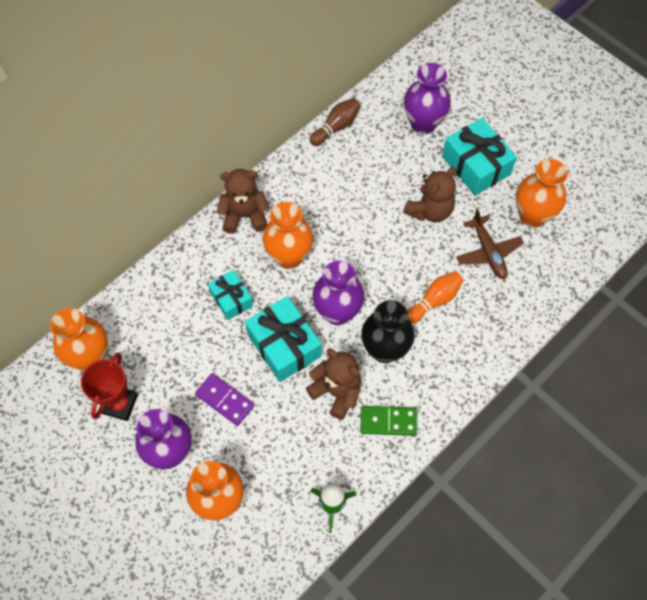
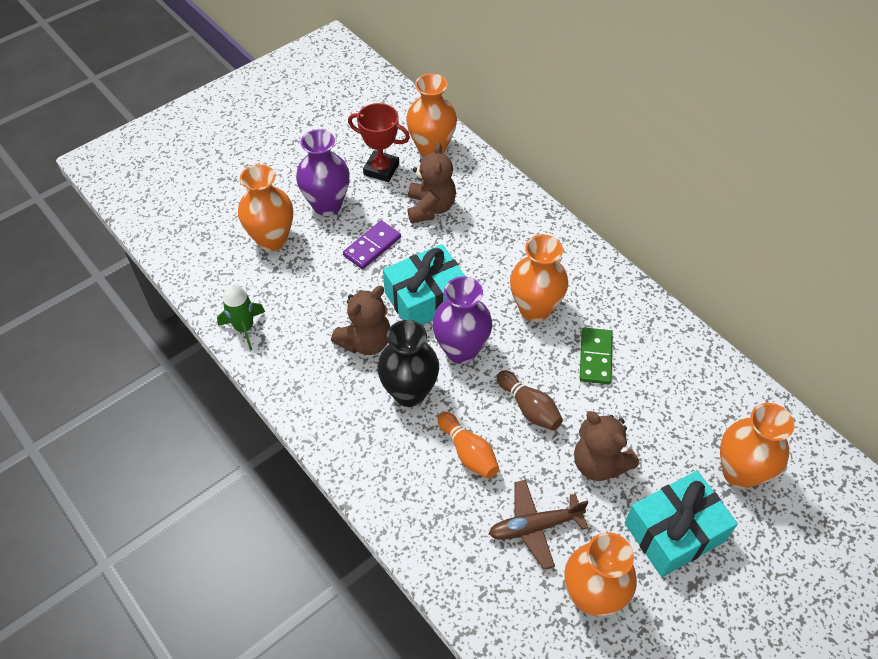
camera: 95 degrees right, 10 degrees down
(231, 299) = (485, 255): turquoise gift -> none
(244, 216) = (589, 271): brown teddy bear -> brown teddy bear (430, 208)
(336, 127) = (723, 369): brown bowling pin -> brown bowling pin (529, 408)
(388, 421) = (323, 387): green domino -> green domino (595, 357)
(423, 124) = (740, 472): purple vase -> orange vase

